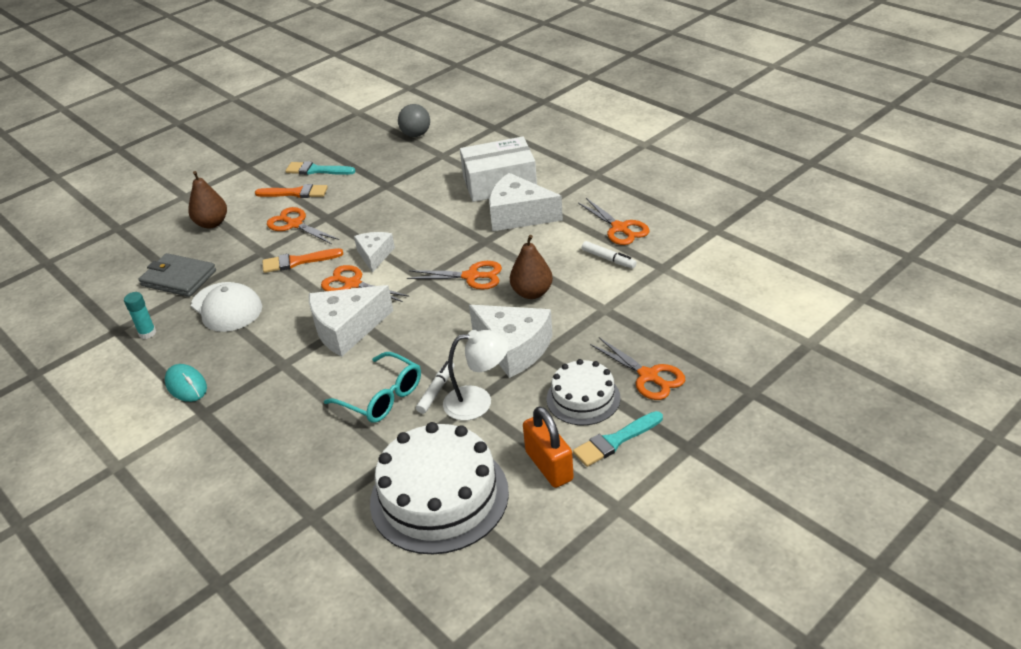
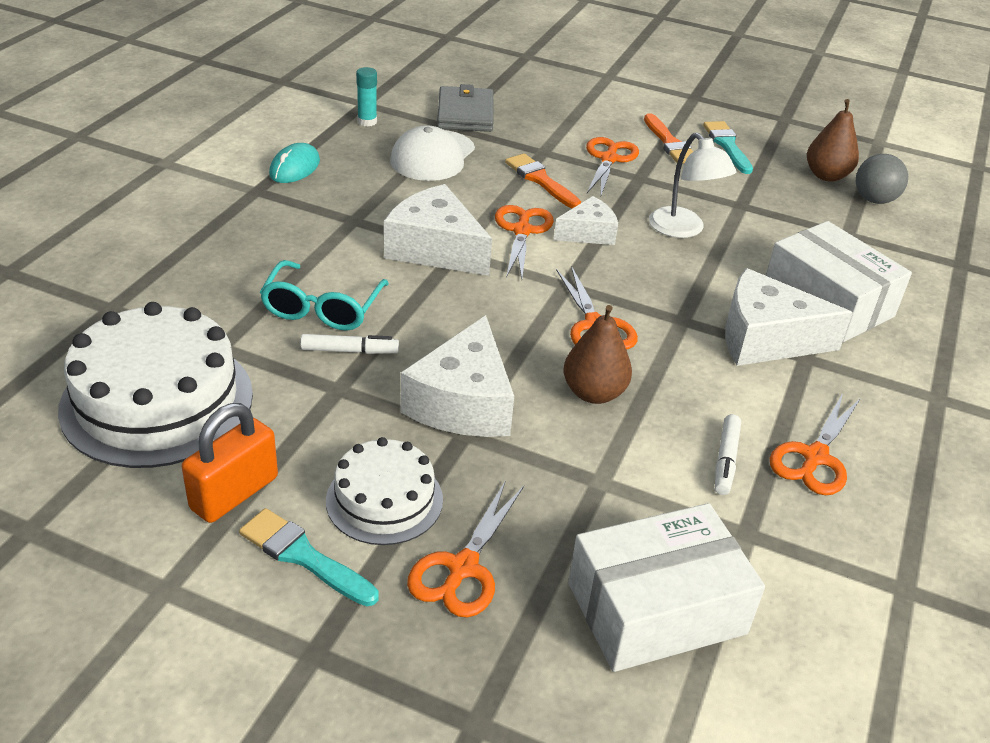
camera: 60 degrees right, 0 degrees up
(212, 223) = (572, 106): brown pear -> brown pear (826, 176)
(478, 402) = (341, 393): white lamp -> white lamp (683, 229)
(519, 215) = (765, 338): white cheese -> white cheese turned 75 degrees counterclockwise
(700, 312) = (656, 608): none -> white box

